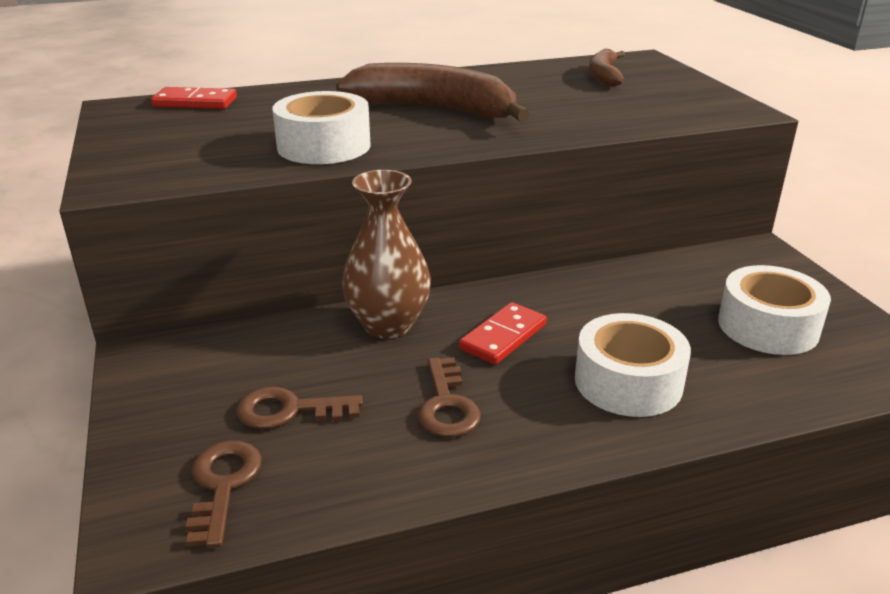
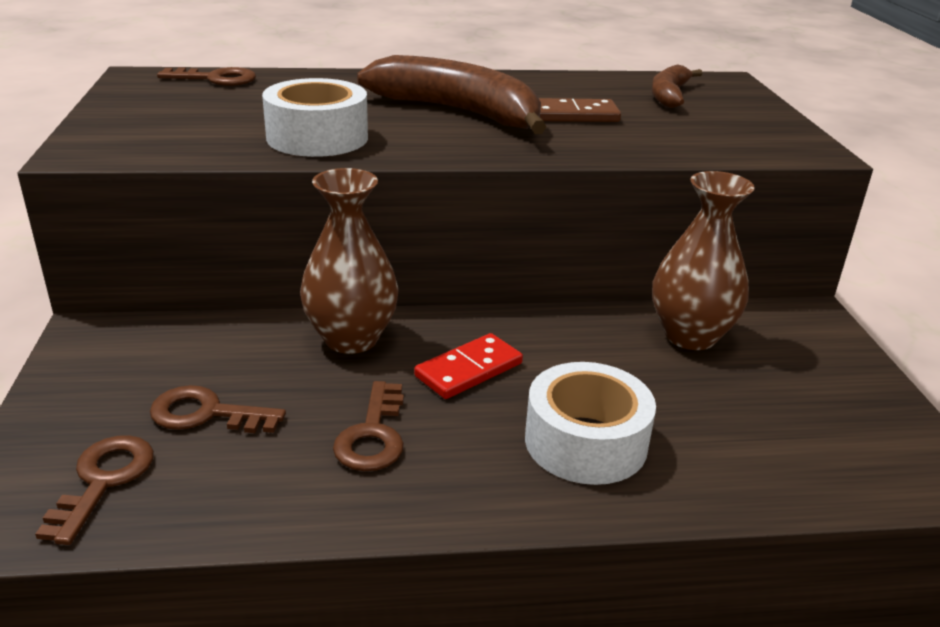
camera: 10 degrees right, 0 degrees up
(195, 102) = (216, 79): red domino -> brown key
(535, 102) = (574, 115): none -> brown domino
(673, 281) = (690, 336): none -> brown vase
(768, 326) = (780, 404): white tape -> none

